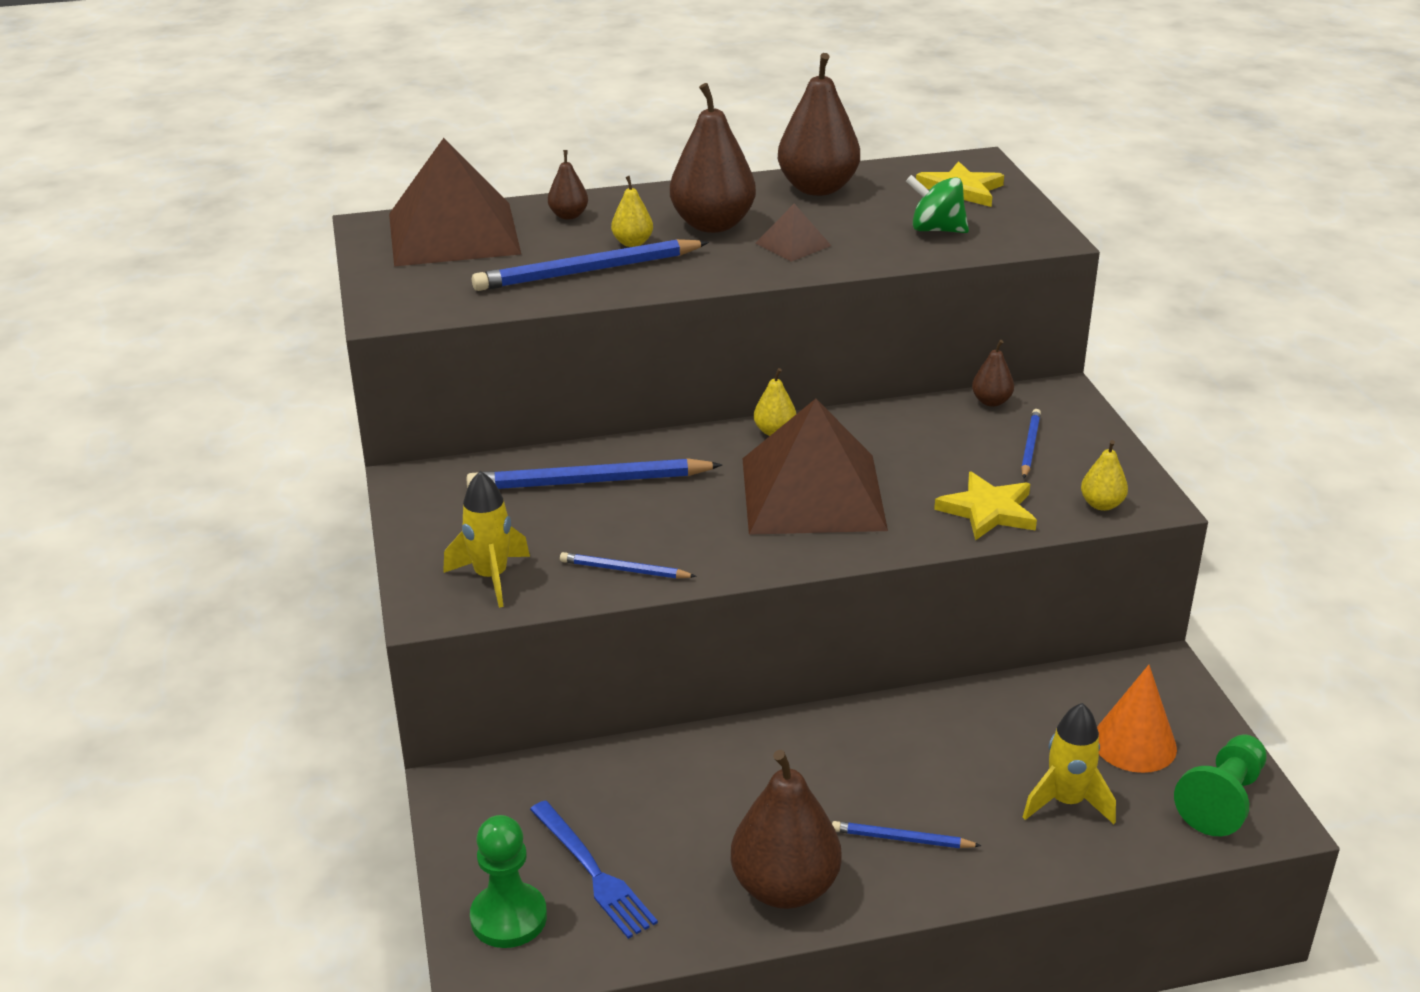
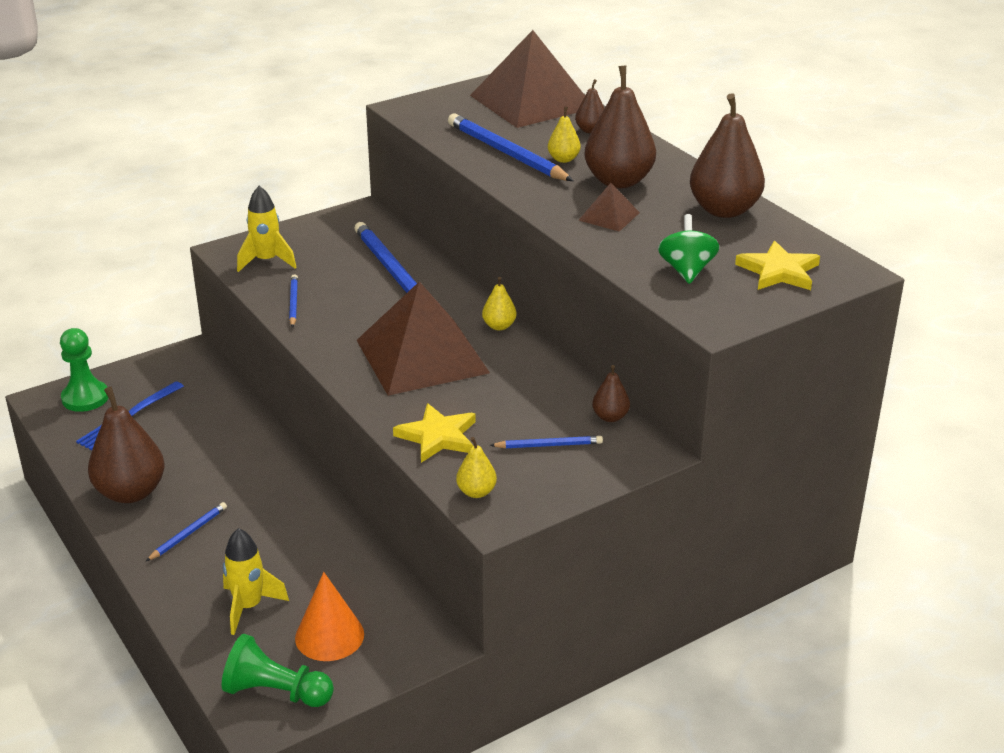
camera: 70 degrees right, 0 degrees up
(902, 839) = (188, 534): blue pencil -> blue pencil turned 45 degrees clockwise

